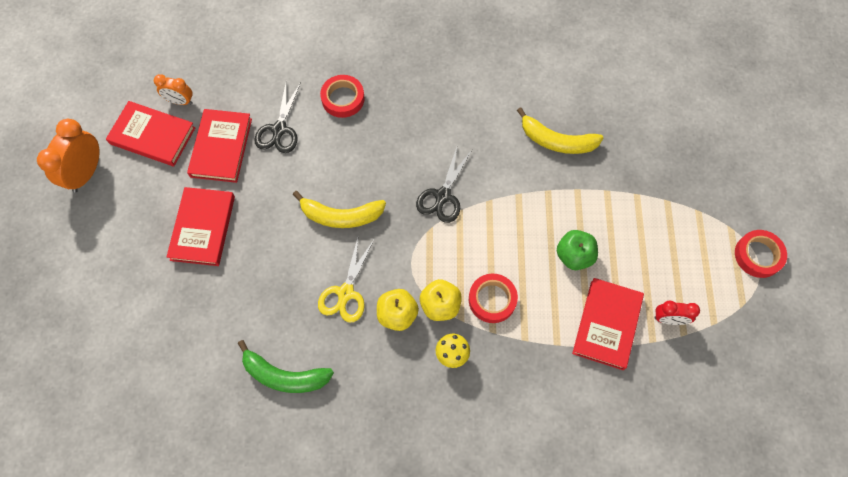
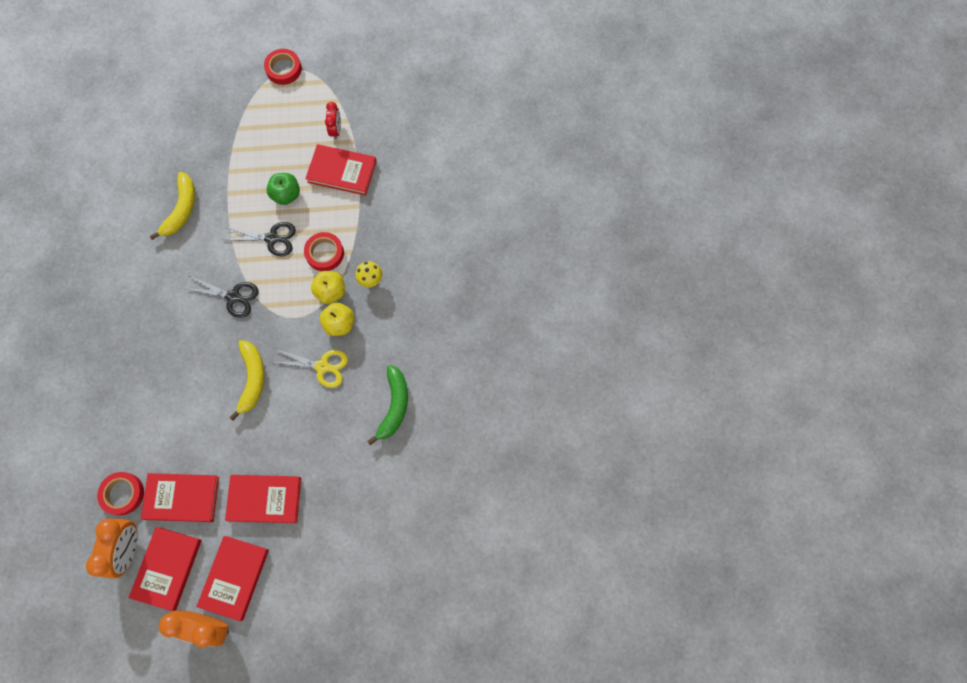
camera: 95 degrees left, 5 degrees up
(127, 198) = (235, 577): none -> red book
(180, 101) = (129, 549): orange clock -> orange clock, size x1.69
(279, 129) = (164, 446): black scissors -> black scissors (272, 238)
(343, 99) = (132, 392): red tape -> red tape (123, 494)

